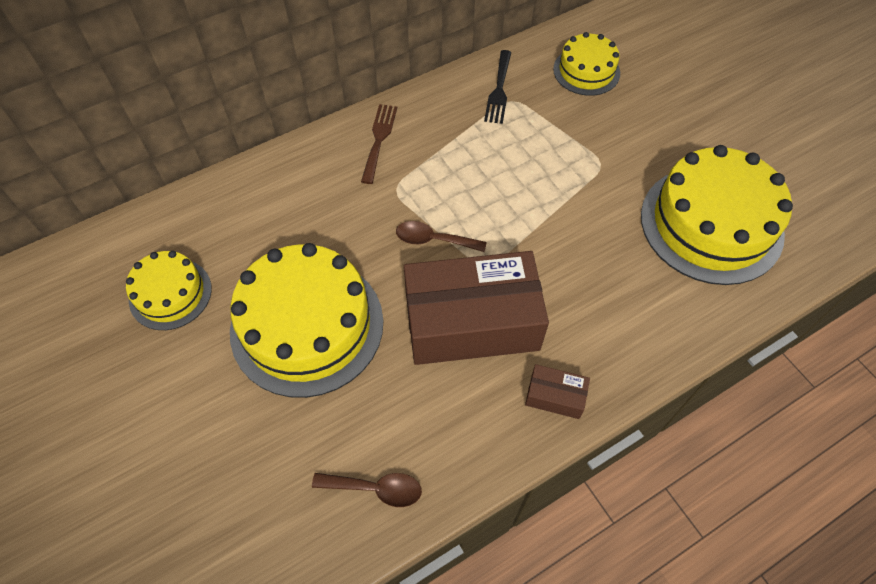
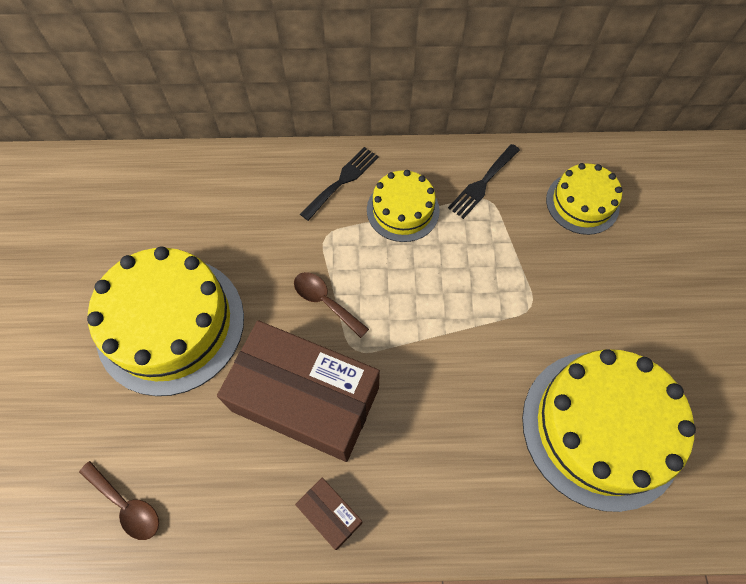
camera: 30 degrees right, 5 degrees up
(170, 294) = (88, 238): yellow cake -> yellow cake (403, 210)
(379, 139) = (342, 181): brown fork -> black fork

